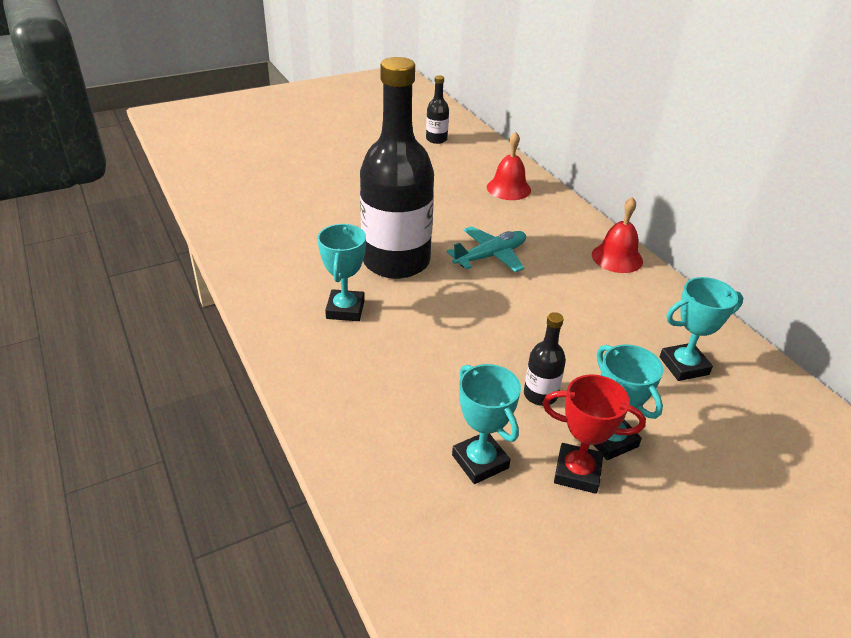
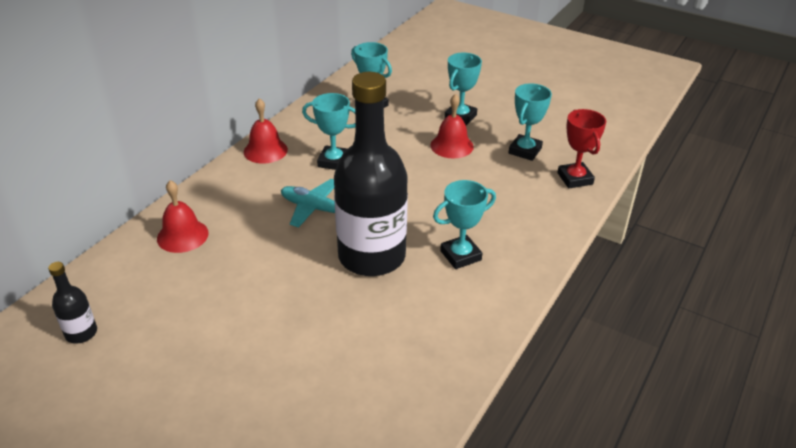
camera: 120 degrees left, 0 degrees up
(540, 395) = (451, 146): black bottle -> red bell
(566, 292) = (334, 161): none -> turquoise trophy
(577, 472) = (494, 121): red trophy -> red trophy (575, 179)

